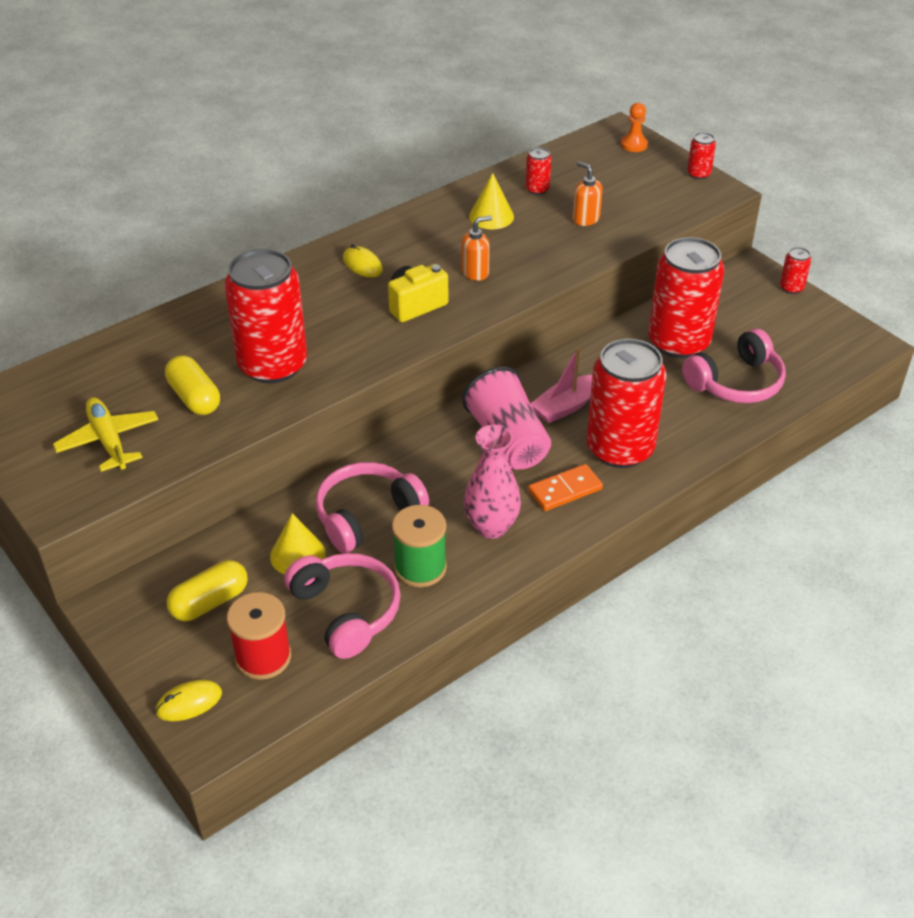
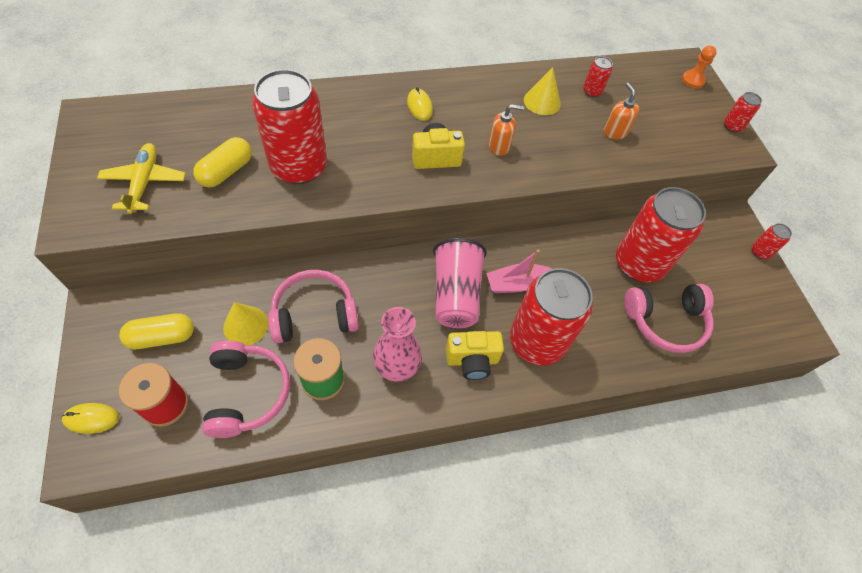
camera: 20 degrees right, 15 degrees up
(194, 398) = (226, 171): yellow capsule -> yellow capsule turned 45 degrees clockwise
(565, 490) = (472, 361): orange domino -> yellow camera

